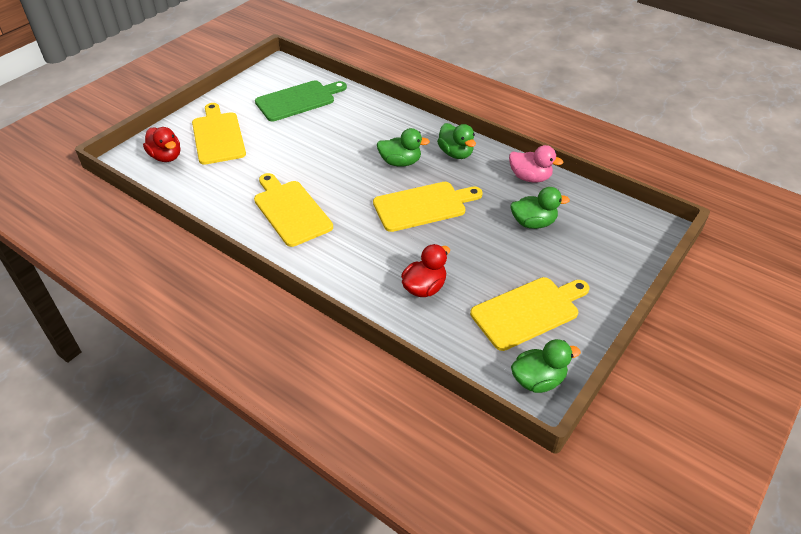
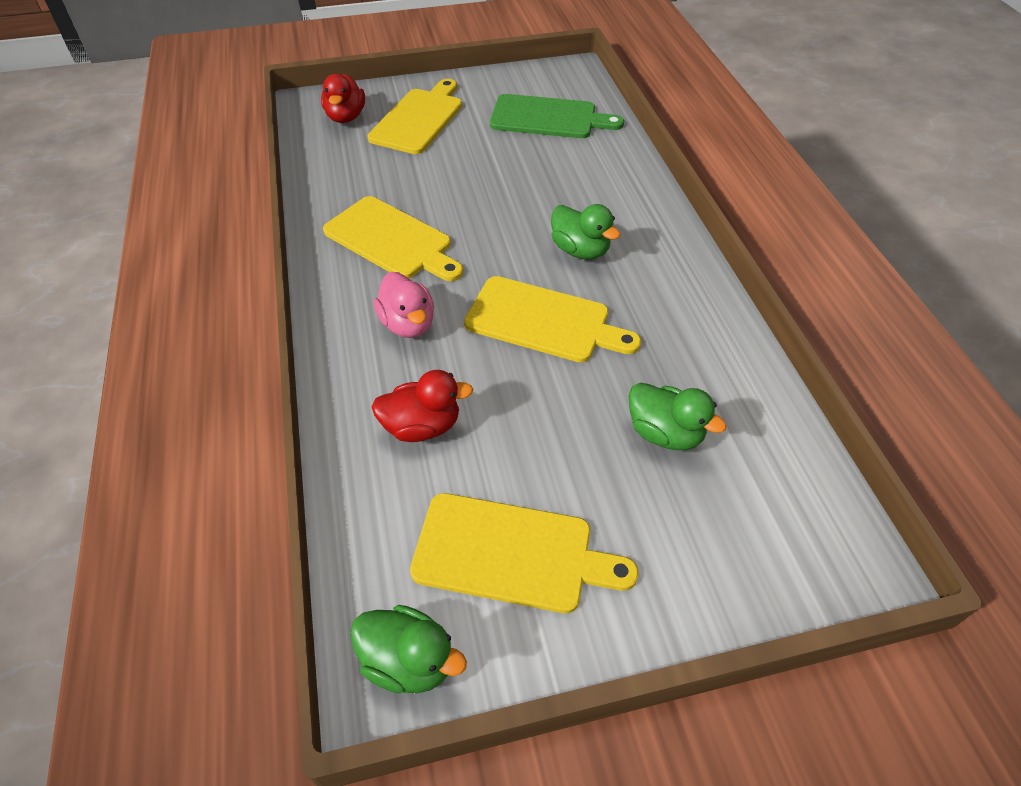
camera: 40 degrees right, 5 degrees up
(291, 211) = (391, 240): yellow cutting board -> yellow cutting board turned 120 degrees clockwise
(456, 153) = (665, 276): green duck -> none
(530, 177) = (734, 366): pink duck -> pink duck (408, 324)

